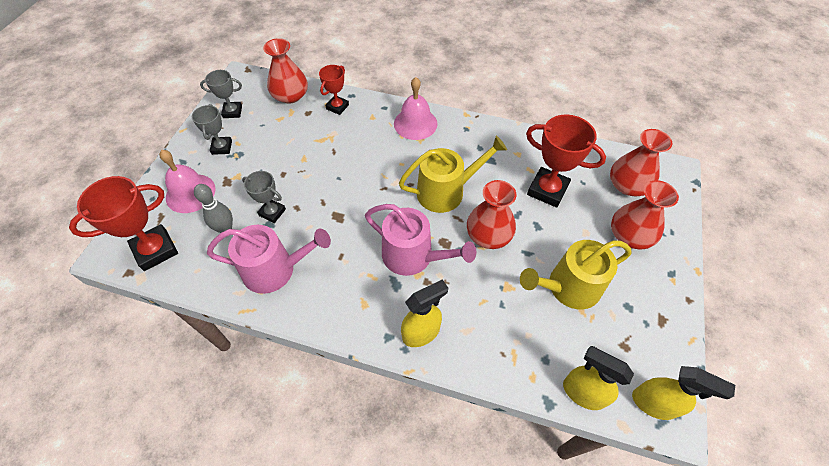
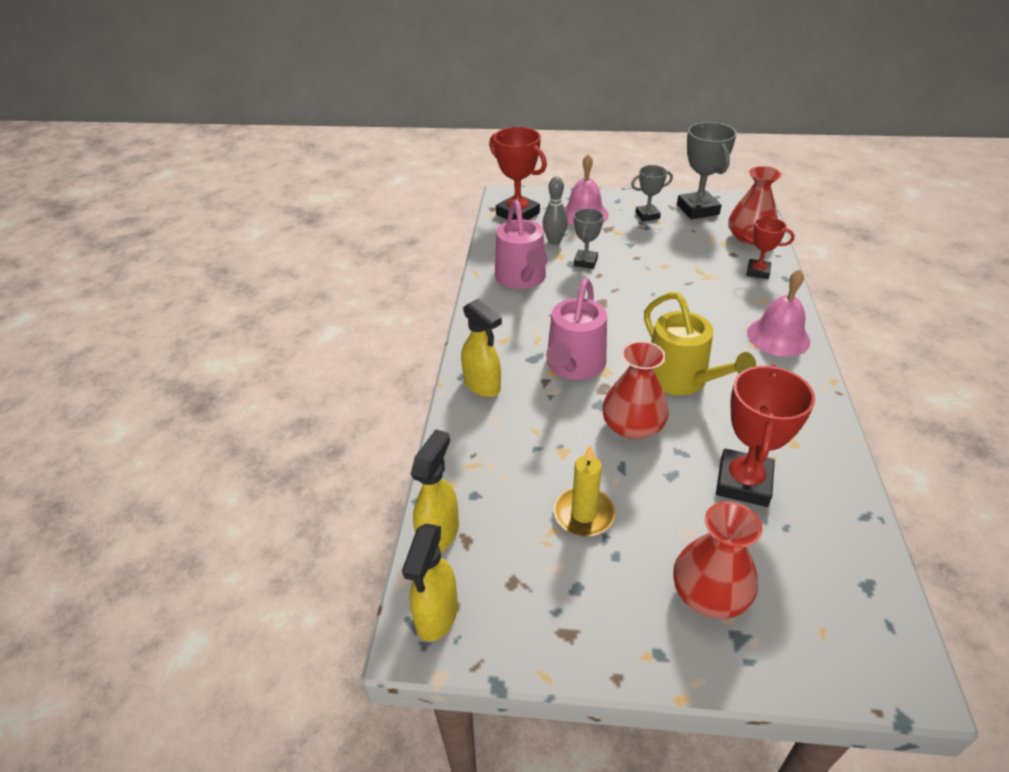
camera: 80 degrees right, 15 degrees down
(232, 112) = (697, 209): grey trophy -> grey trophy, size x1.70
(568, 287) = (583, 514): yellow watering can -> yellow candle
(627, 185) = (818, 592): red vase -> none

